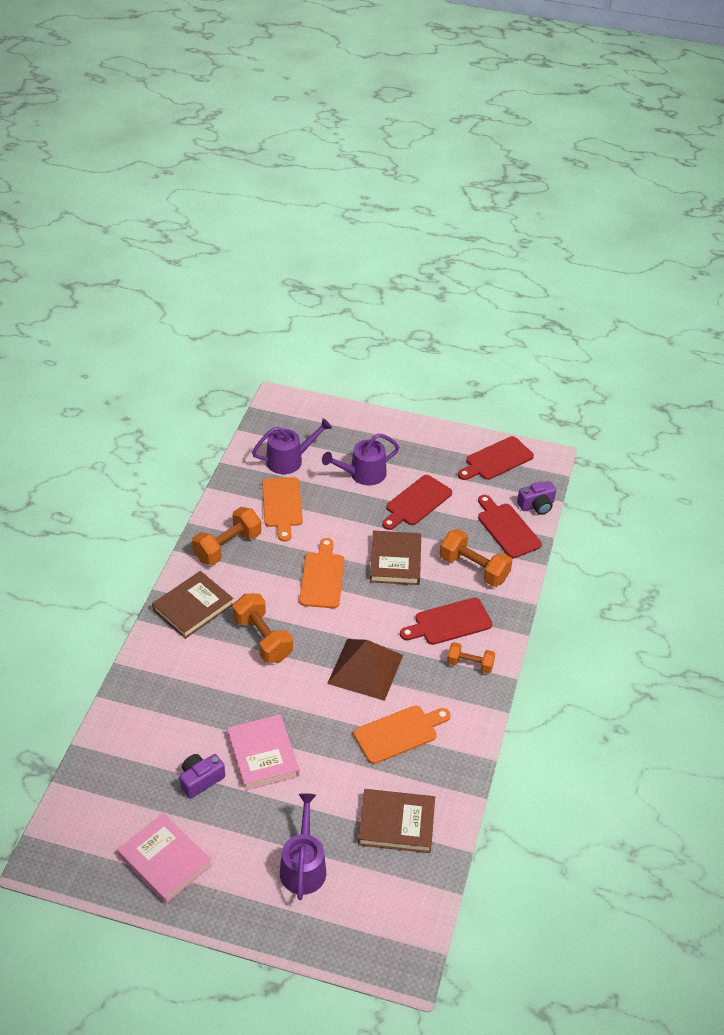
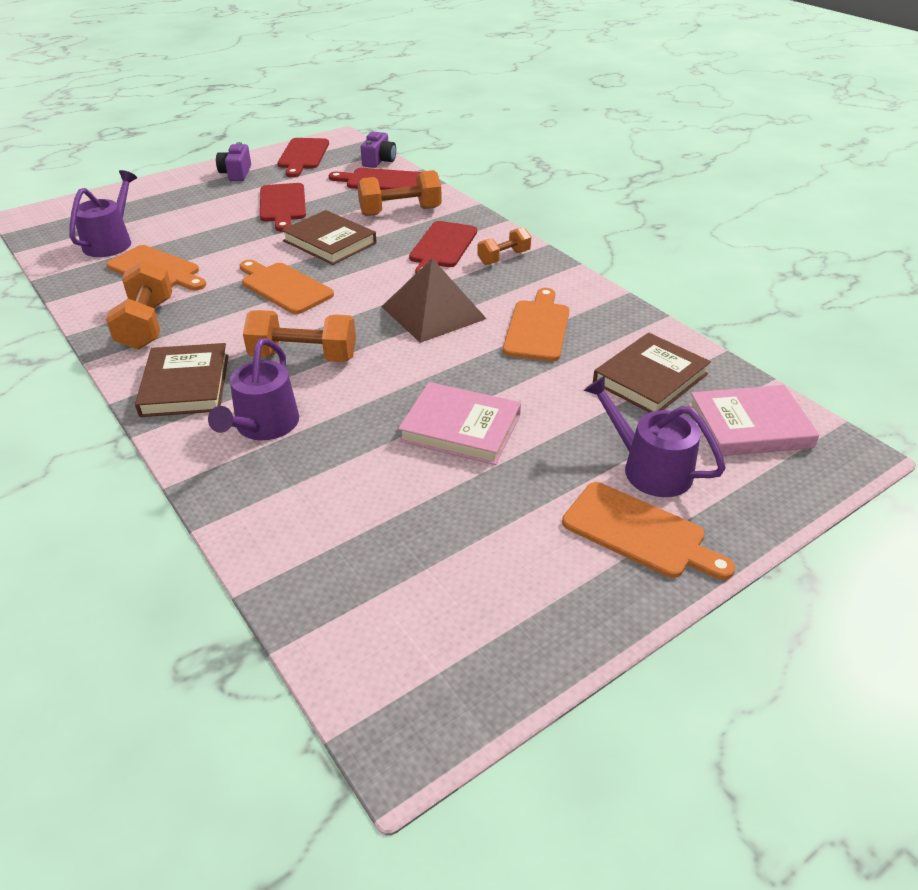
camera: 50 degrees left, 5 degrees down
(165, 860) = (532, 589): pink book -> pink book (749, 426)
(200, 780) = (440, 495): purple camera -> purple camera (236, 173)
(244, 887) = (639, 532): none -> orange cutting board
(363, 474) = (203, 214): purple watering can -> purple watering can (263, 426)

